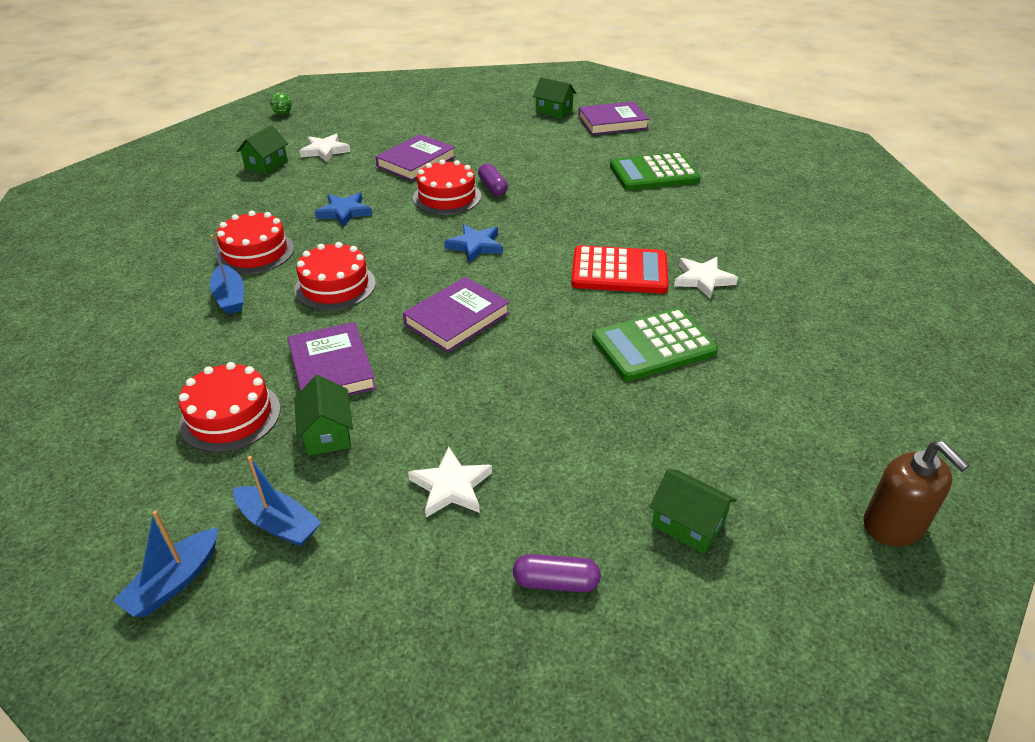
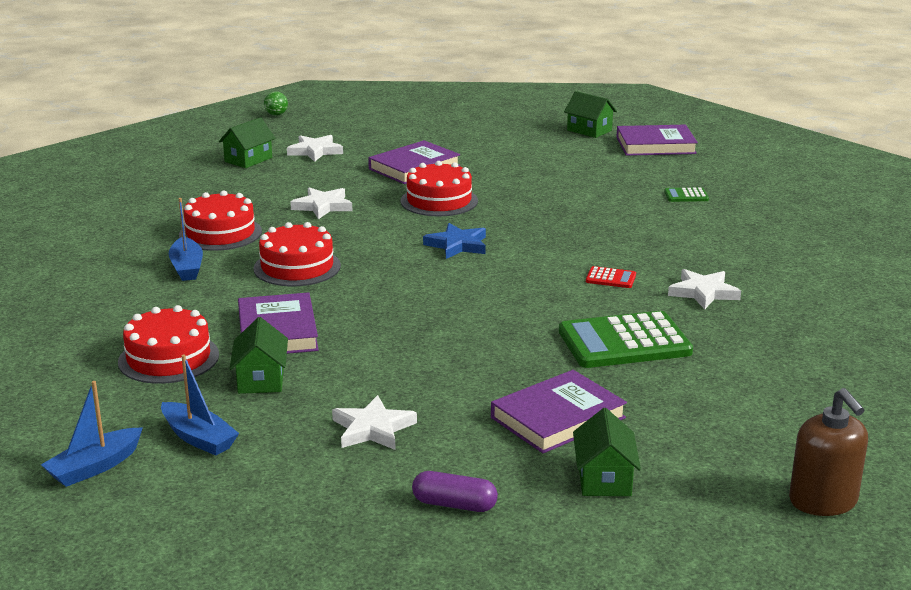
camera: 10 degrees right, 15 degrees down
(344, 212) = (323, 206): blue star -> white star
(457, 318) = (418, 303): purple book -> purple book (558, 418)
(492, 187) = (493, 196): purple capsule -> none
(619, 271) = (610, 278): red calculator -> red calculator, size x0.44
(654, 173) = (686, 196): green calculator -> green calculator, size x0.44
(688, 524) = (604, 479): green house -> green house turned 45 degrees clockwise

